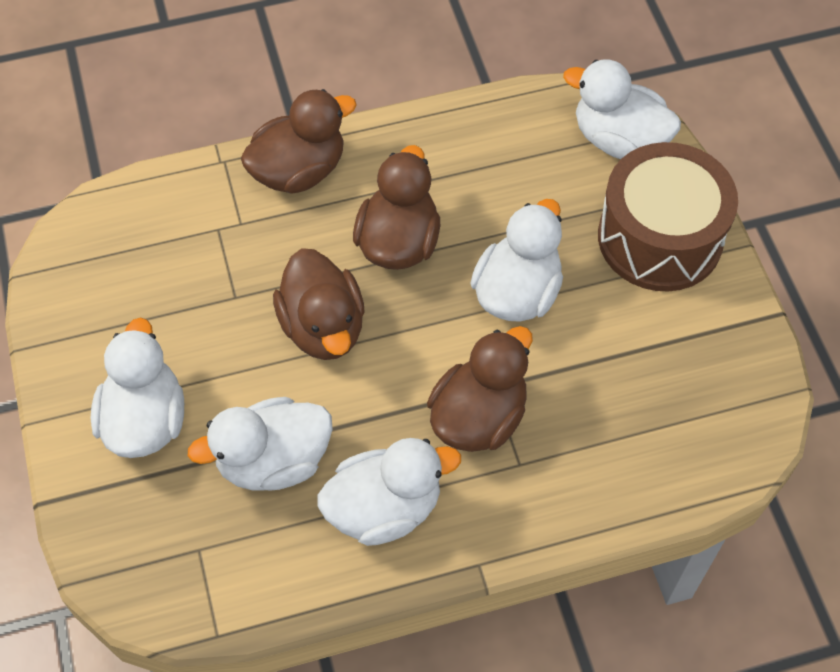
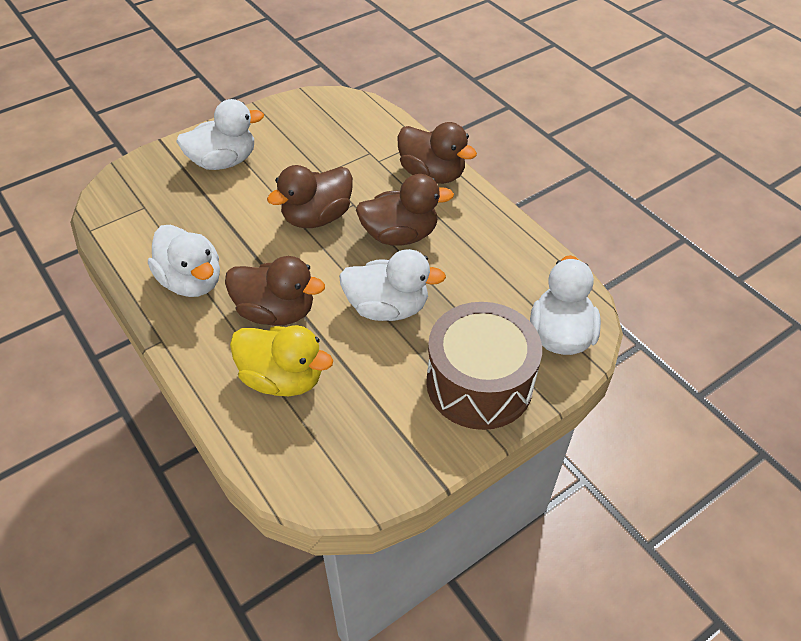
camera: 70 degrees right, 10 degrees down
(273, 461) = (212, 221): white duck -> none
(589, 433) = (283, 378): none -> yellow duck

